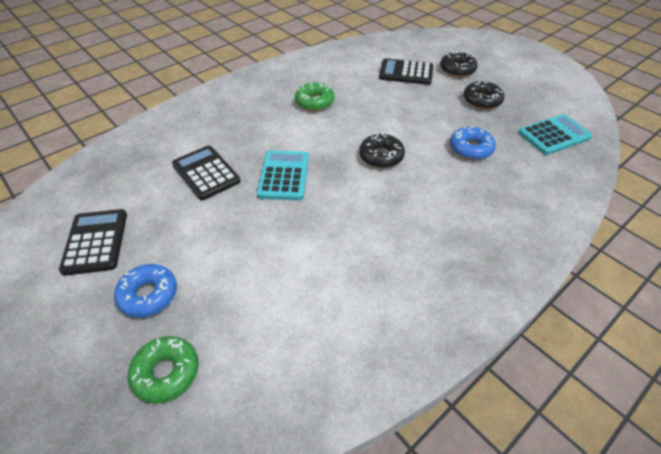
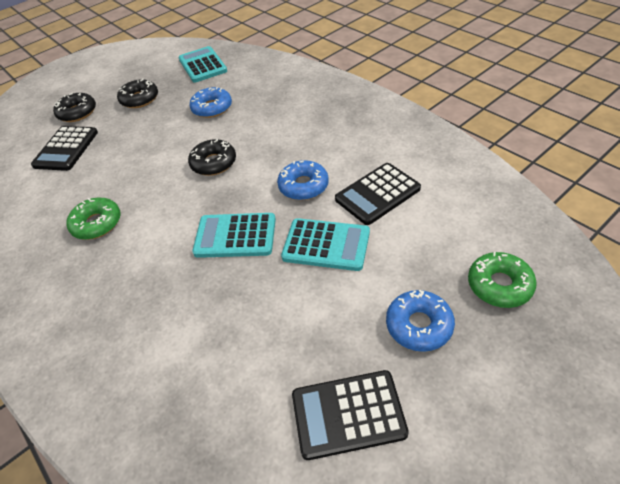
camera: 85 degrees left, 0 degrees up
(206, 173) = (221, 315): black calculator -> black calculator (377, 194)
(258, 235) = (326, 245): none -> turquoise calculator
(340, 220) = (303, 186): none -> blue donut

